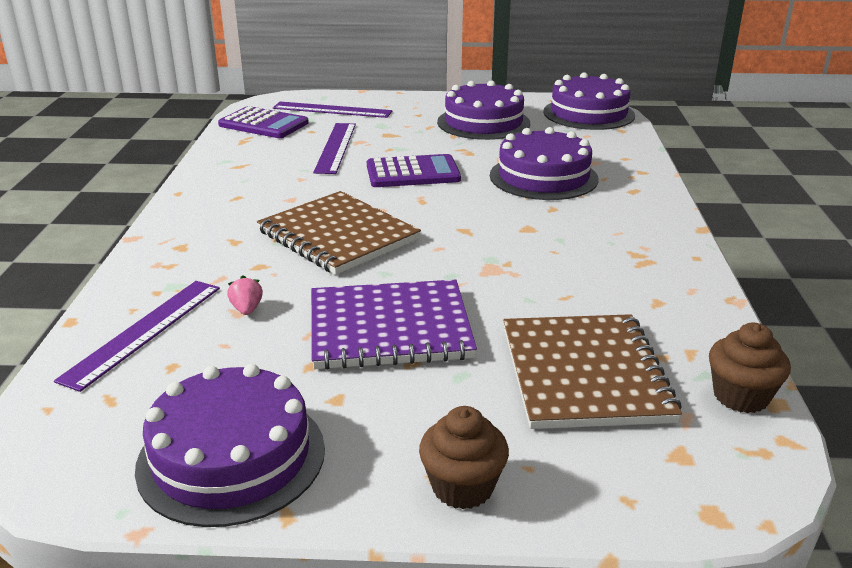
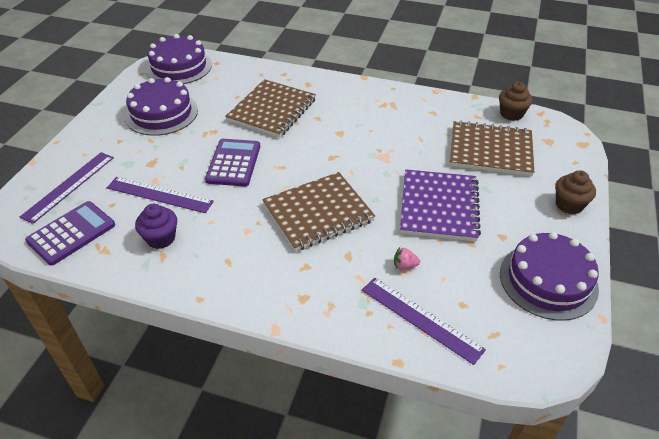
camera: 75 degrees left, 15 degrees up
(265, 160) = (161, 238): none -> purple cupcake
(543, 177) = (272, 110): purple cake -> brown notebook

